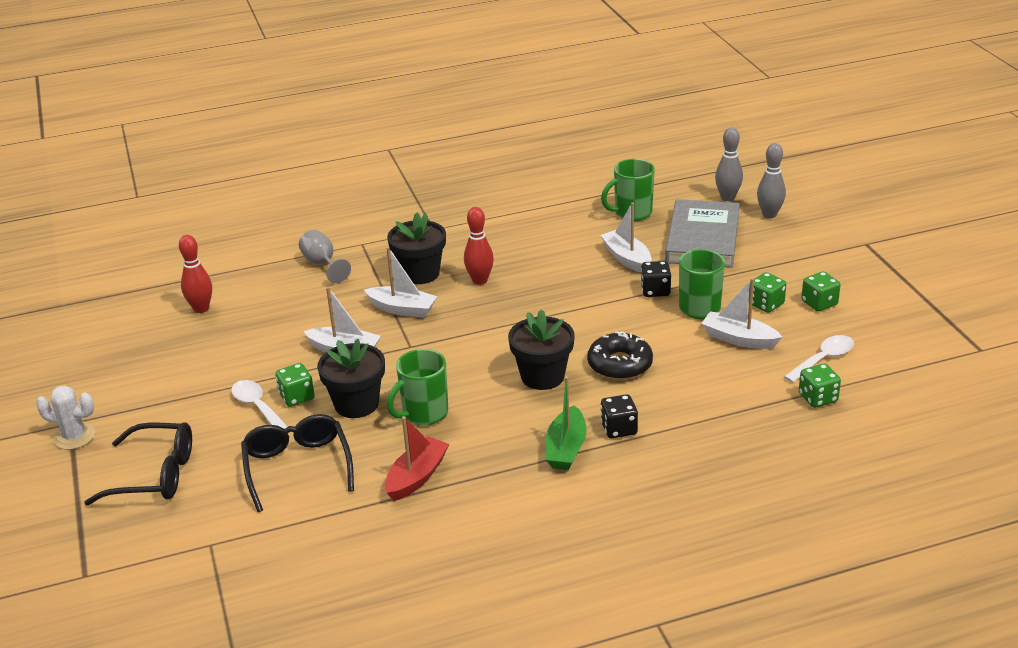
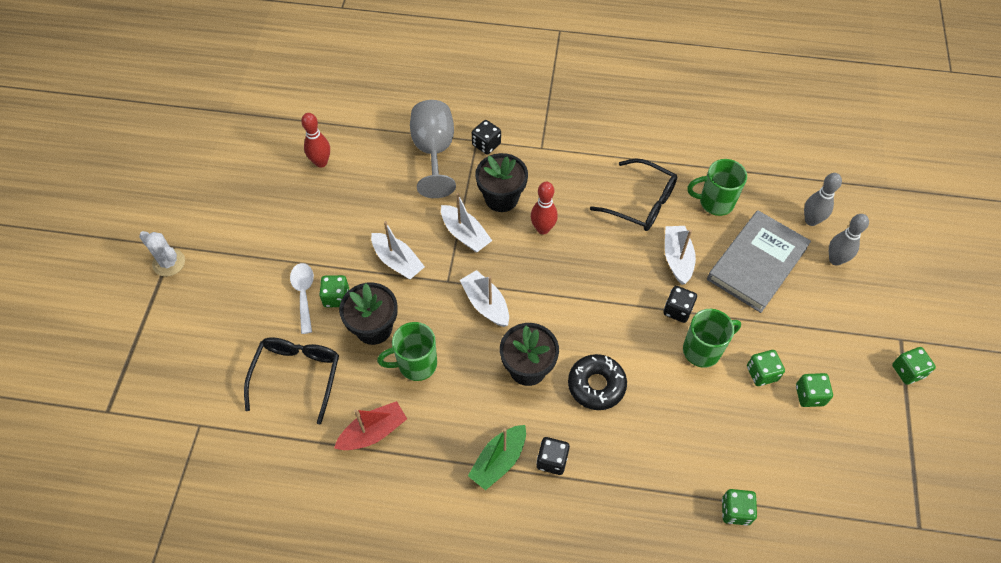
camera: 25 degrees right, 25 degrees up
(155, 475) = (200, 332): black glasses -> black glasses (641, 203)
(322, 264) = (434, 152): grey goblet -> grey goblet, size x1.65
(374, 243) = (486, 144): none -> black dice
(739, 339) = (712, 405): white boat -> white boat (486, 304)
(823, 359) = (769, 467): white spoon -> none
(888, 260) = (908, 371): none -> green dice

